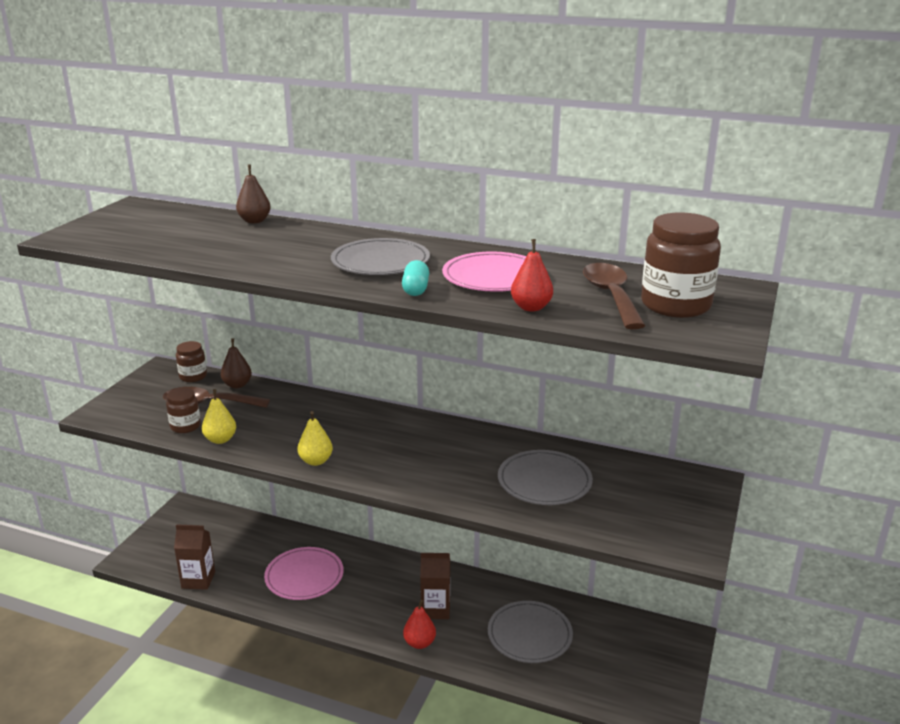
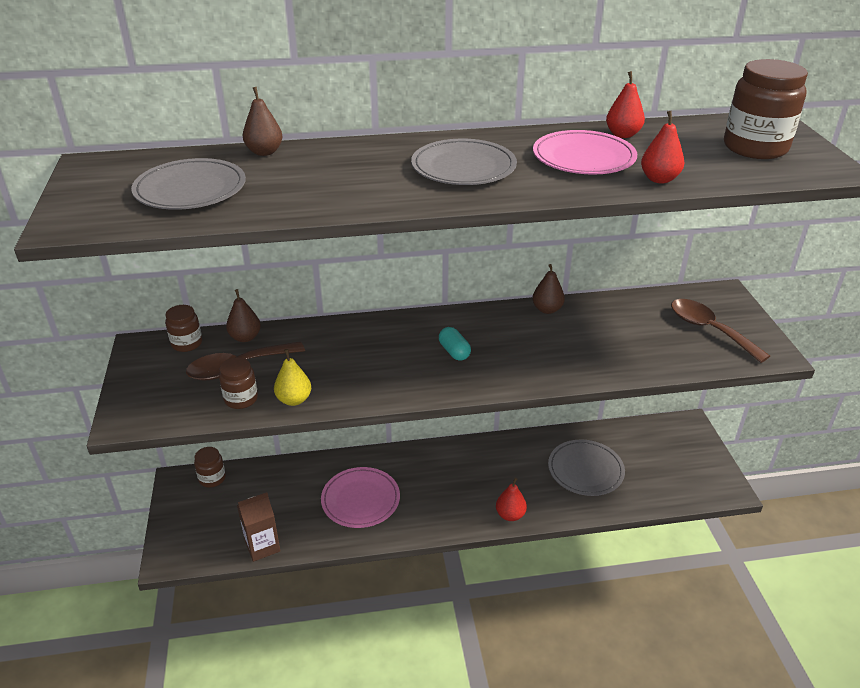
camera: 30 degrees left, 10 degrees up
(209, 514) = (212, 478): none -> brown jar
(316, 461) = (410, 388): yellow pear -> none
(416, 289) = (540, 187): turquoise capsule -> turquoise capsule (454, 351)
(435, 609) = (497, 480): brown carton -> none
(506, 439) = (547, 309): none -> brown pear
(544, 481) = (615, 336): grey plate -> grey plate (190, 189)
(563, 268) = (623, 135): none -> red pear
(611, 296) = (699, 152): brown spoon -> brown spoon (709, 330)

